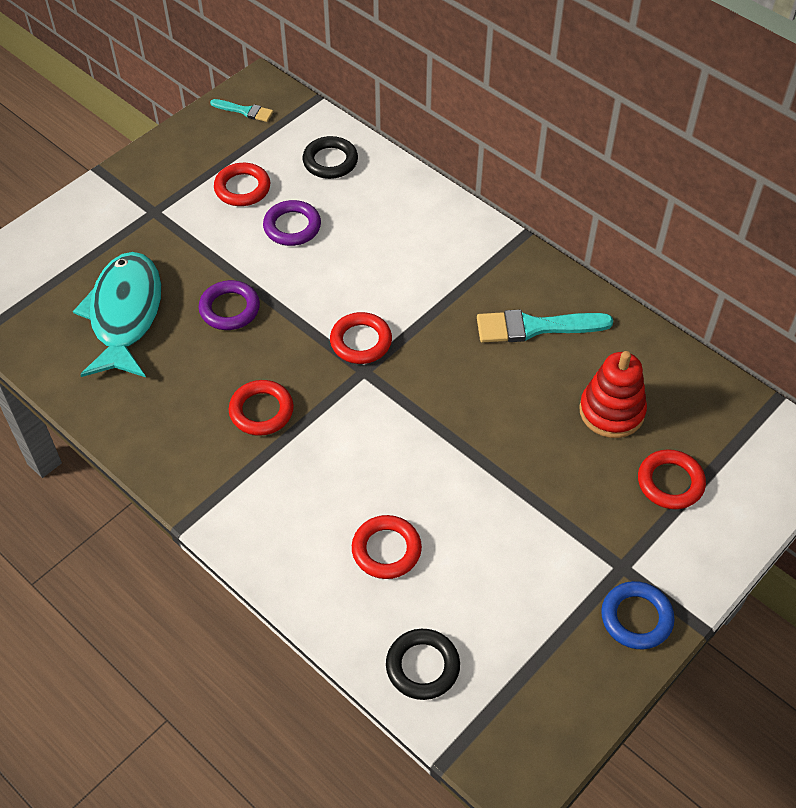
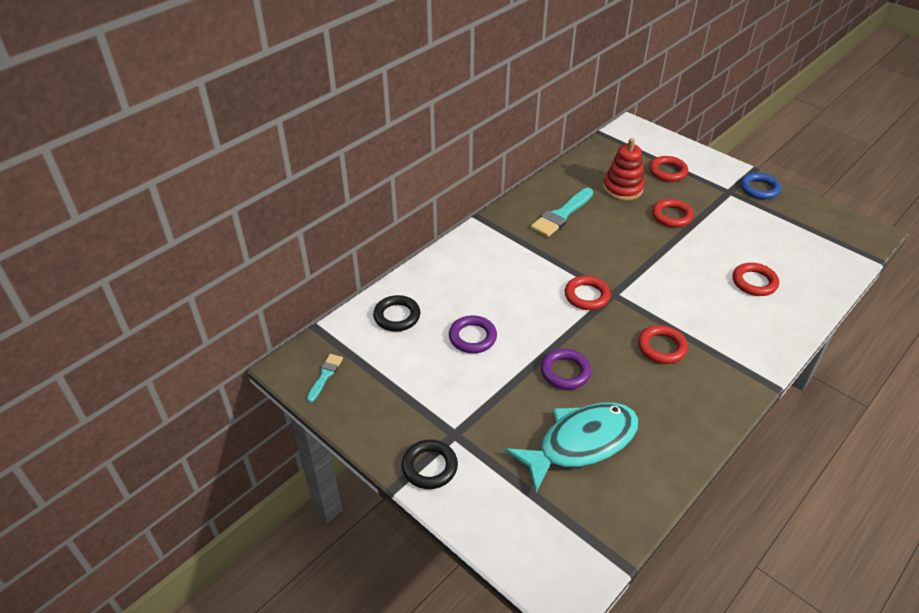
camera: 90 degrees left, 10 degrees down
(125, 314) = (581, 443): turquoise fish -> turquoise fish turned 150 degrees clockwise
(242, 188) = (426, 371): red ring -> red ring (671, 216)
(422, 666) = (826, 267): black ring -> black ring (429, 467)
(535, 327) = (561, 215): turquoise brush -> turquoise brush turned 45 degrees clockwise

